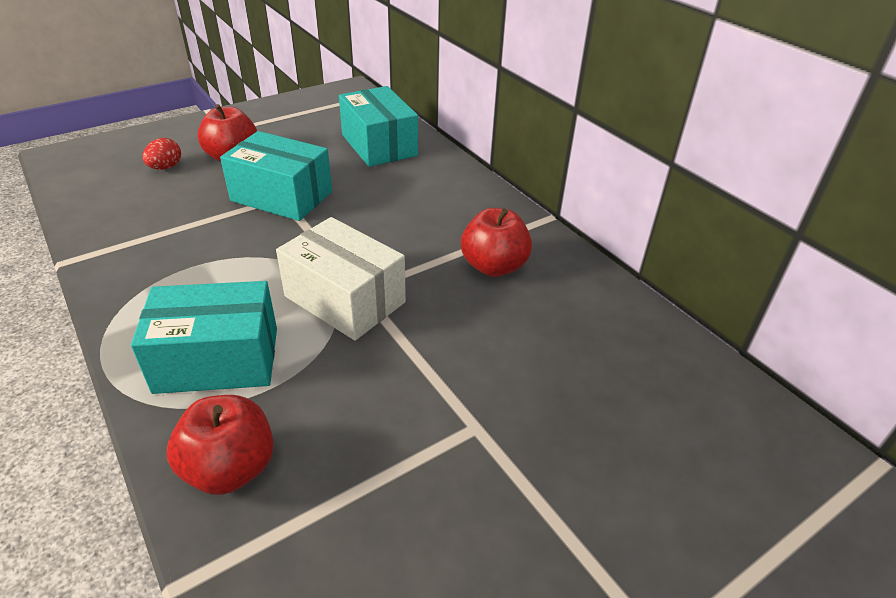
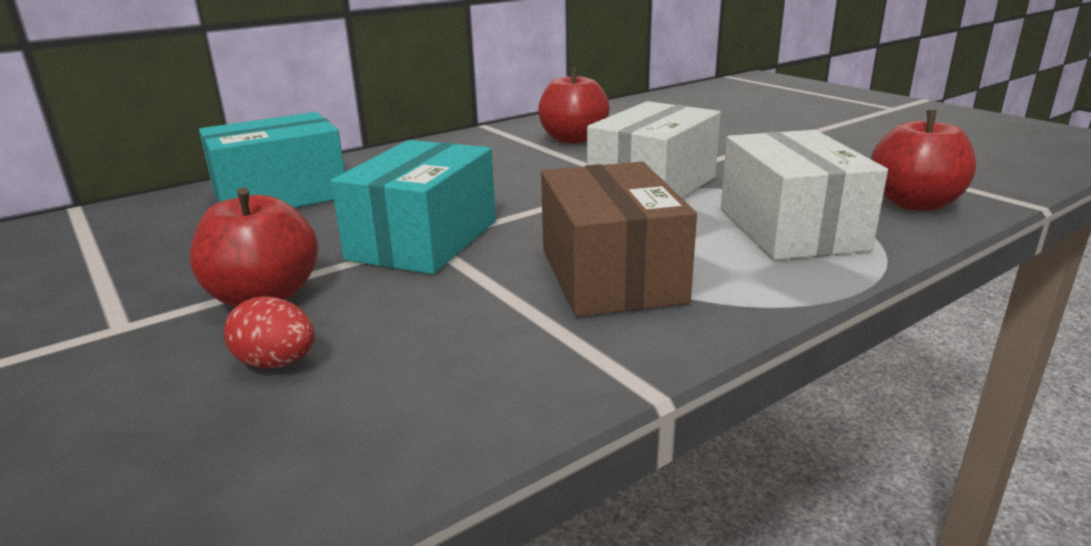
camera: 90 degrees left, 15 degrees down
(191, 261) = (611, 275): none -> brown box
(217, 360) = (791, 228): turquoise box -> white box

